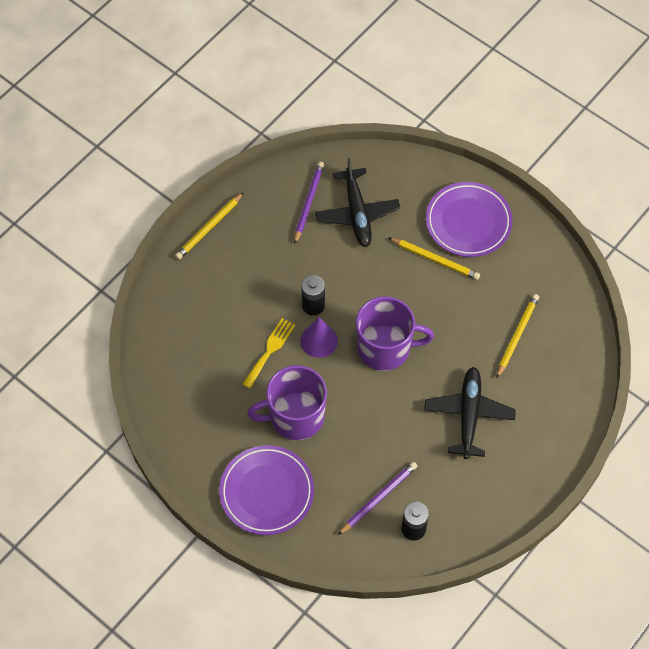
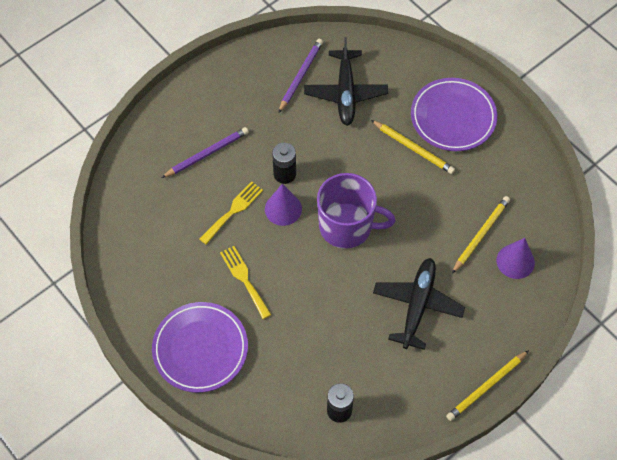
camera: 10 degrees right, 0 degrees up
(209, 227) = (200, 85): yellow pencil -> yellow pencil (486, 386)
(295, 417) = (244, 279): purple mug -> yellow fork
(378, 498) = (310, 374): purple pencil -> purple pencil (207, 154)
(555, 356) = (515, 261): none -> purple cone

